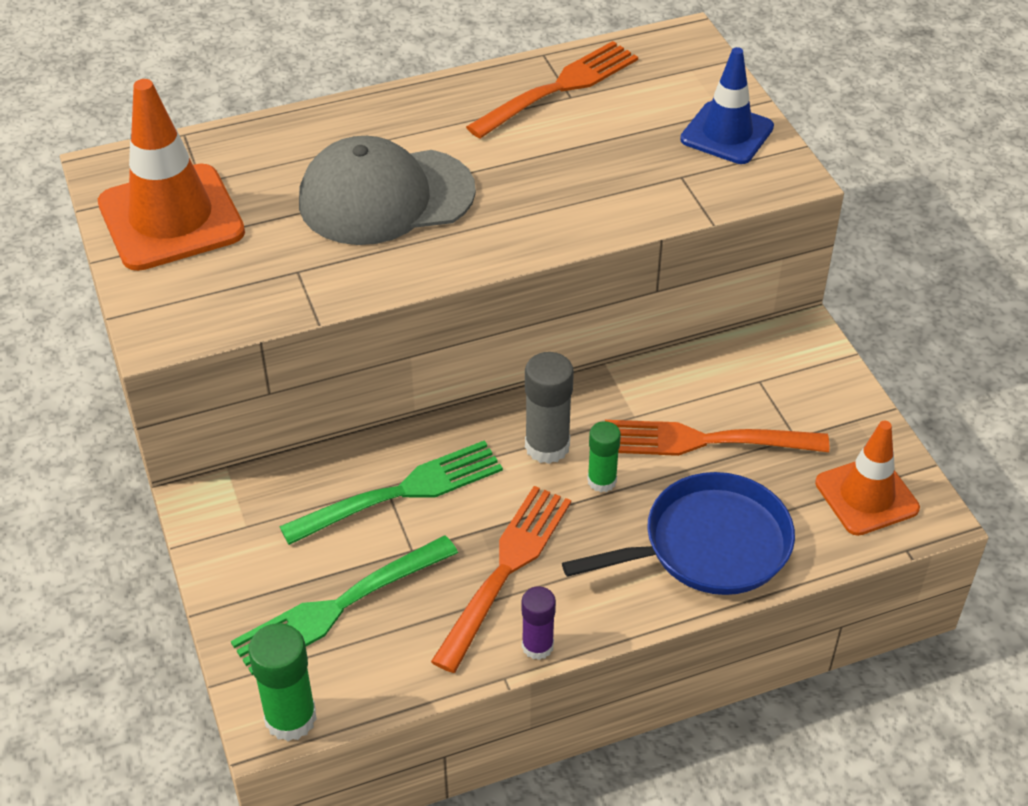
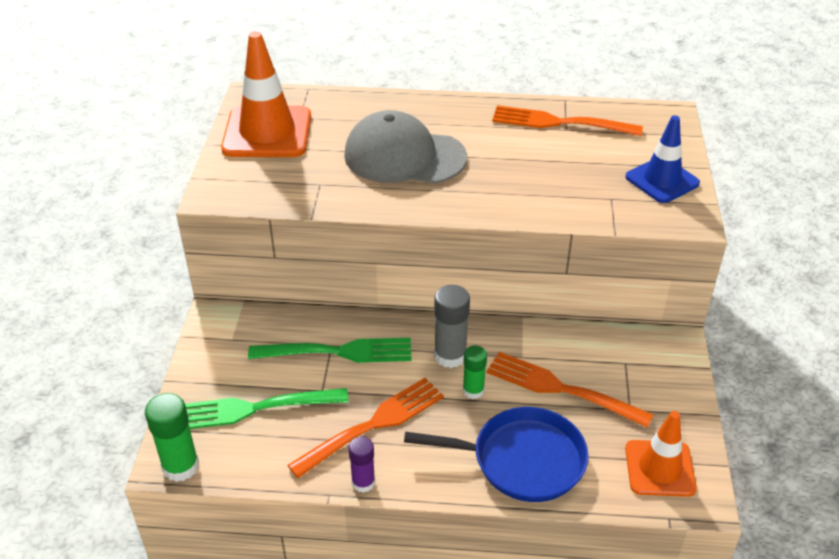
camera: 25 degrees right, 5 degrees down
(558, 89) = (561, 123): orange fork -> orange fork turned 150 degrees counterclockwise

